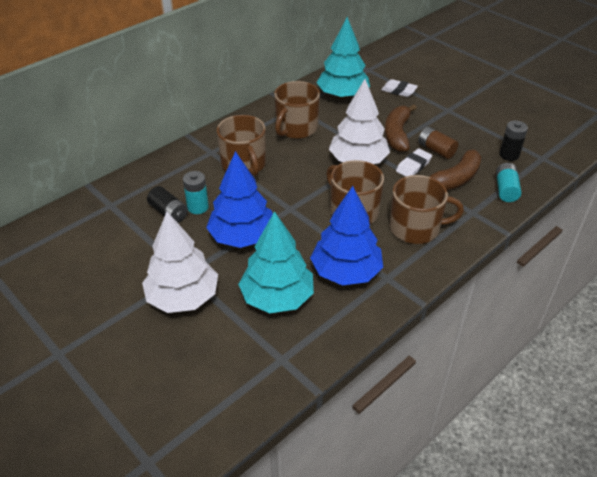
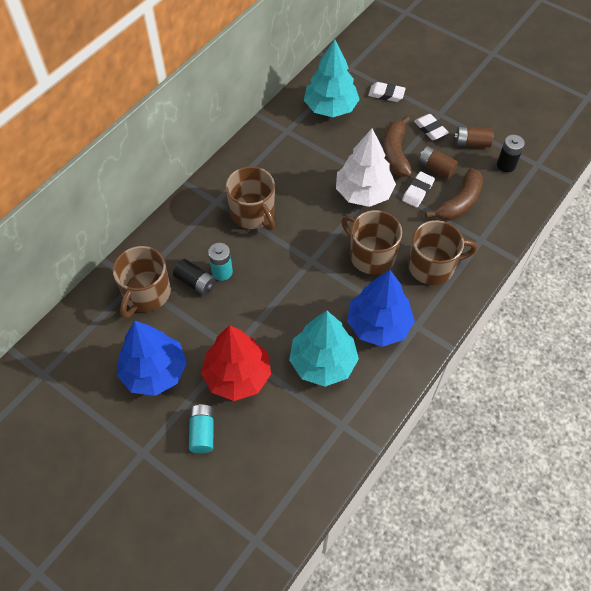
camera: 10 degrees left, 15 degrees up
(183, 297) = (237, 376): white tree -> red tree
(242, 237) = (274, 300): blue tree -> blue tree (154, 372)
(296, 128) = (293, 159): brown mug -> brown mug (146, 293)
(436, 120) = (430, 129): none -> white eraser
(476, 134) = (471, 143): none -> brown battery
(505, 189) = (508, 208): turquoise battery -> turquoise battery (202, 432)

